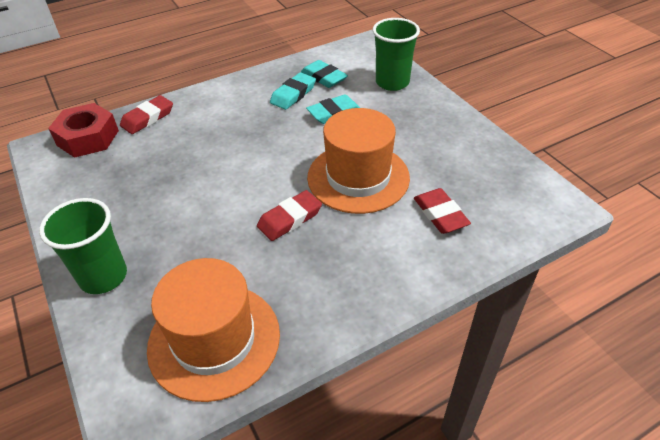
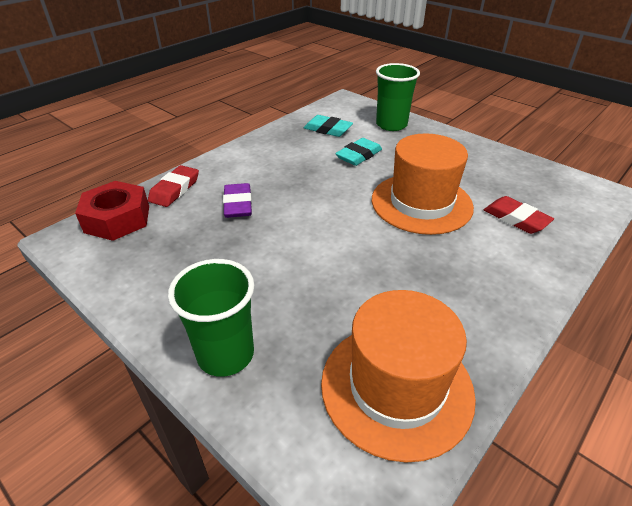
camera: 20 degrees left, 5 degrees down
(191, 144) = (238, 204): none -> purple eraser
(290, 219) = (386, 251): red eraser -> none
(293, 94) = (309, 147): turquoise eraser -> none

